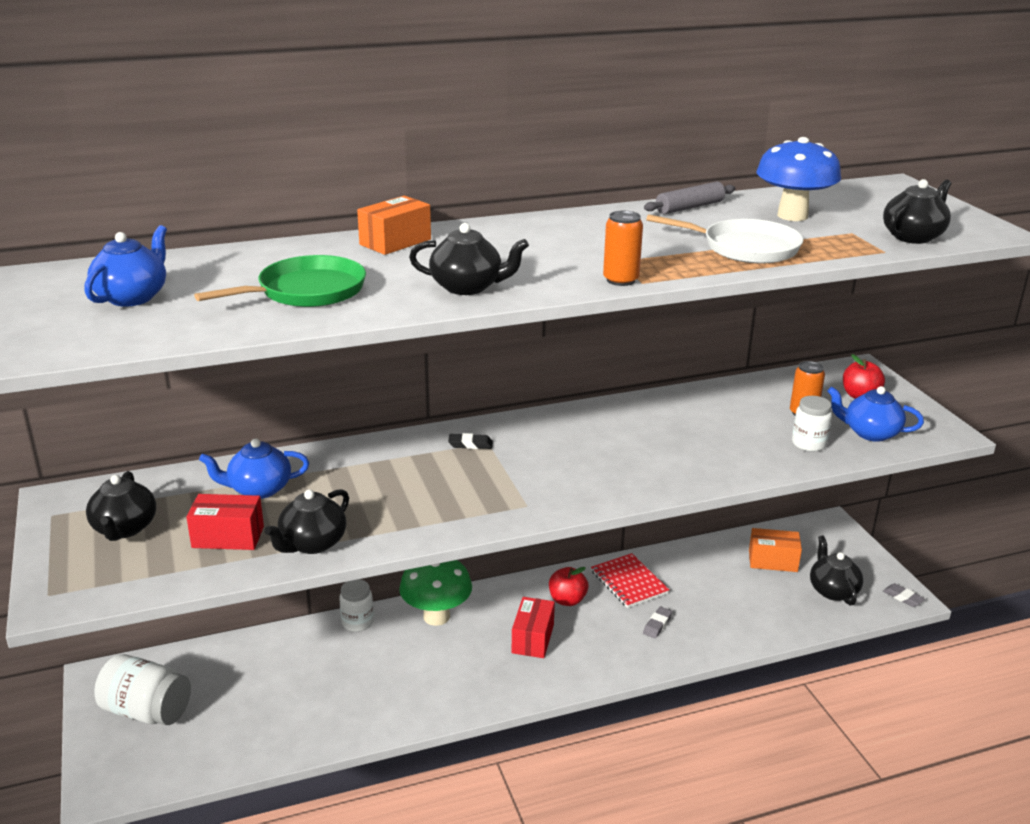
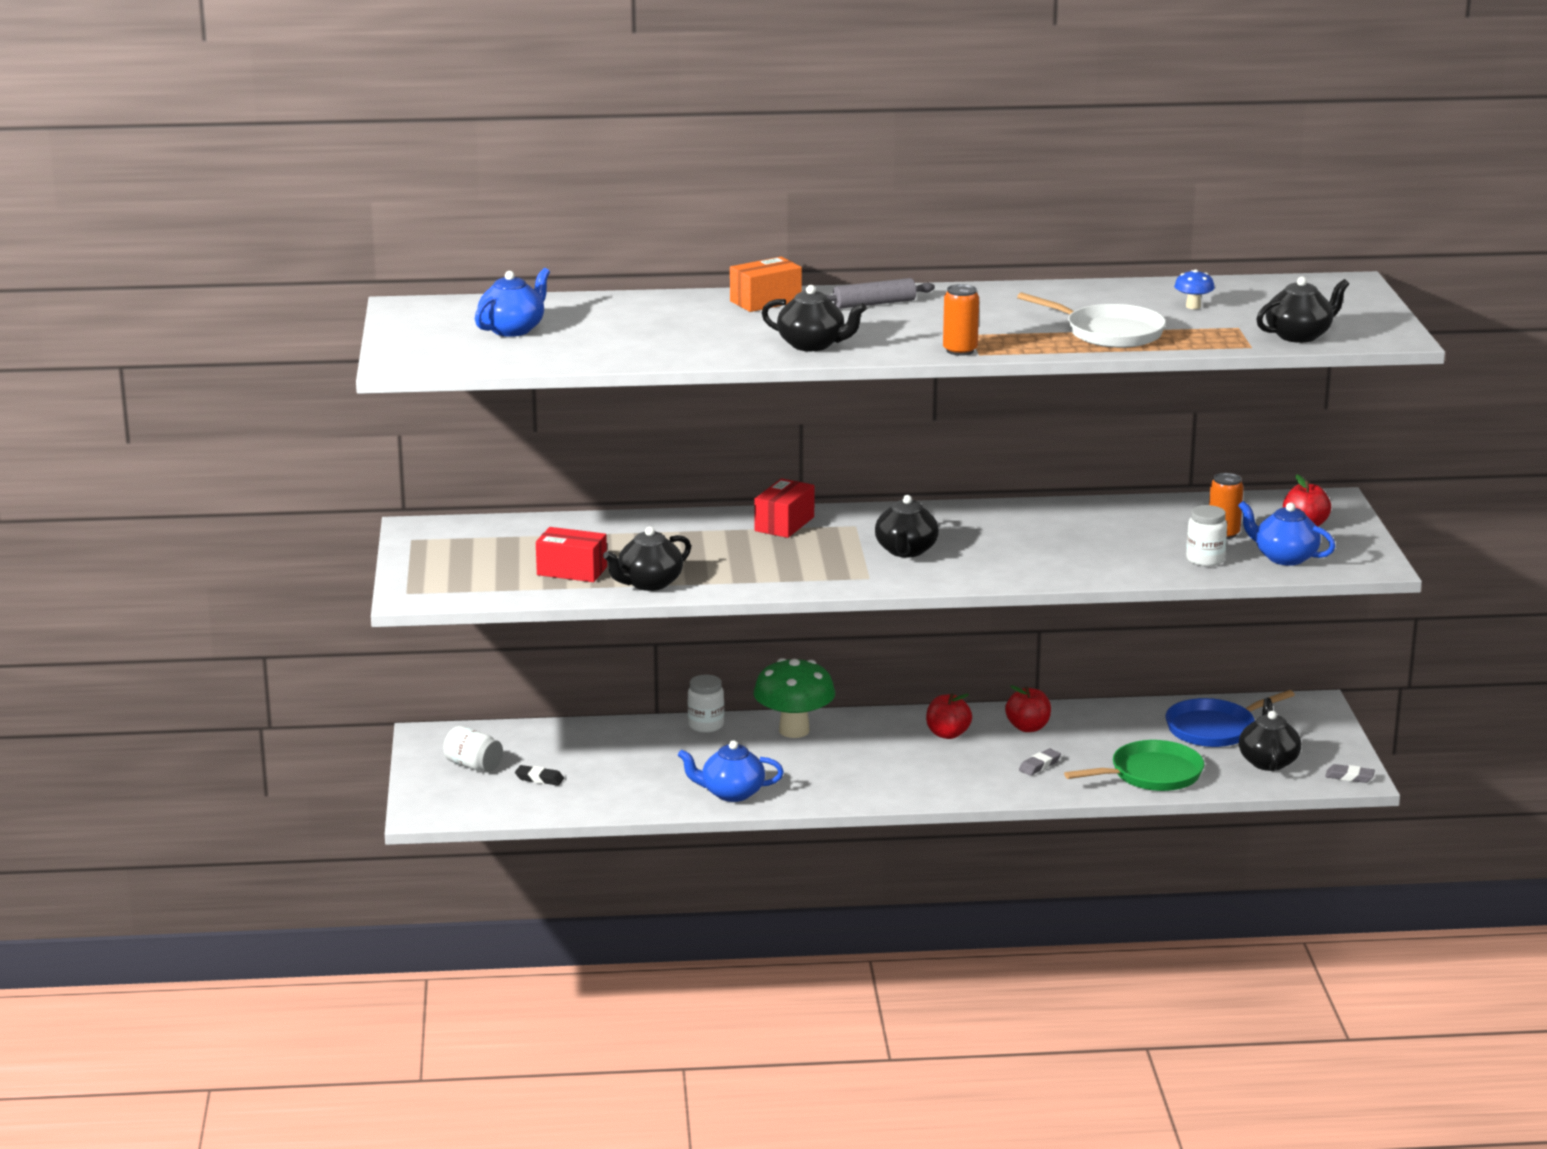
camera: 15 degrees right, 5 degrees down
(124, 528) = (477, 555): black teapot -> black teapot (906, 551)
(147, 711) = (473, 765): white jar -> white jar, size x0.63
(259, 489) = (609, 539): blue teapot -> blue teapot (731, 793)
(307, 291) = (665, 337): green pan -> green pan (1152, 774)
(470, 444) = (836, 525): black eraser -> black eraser (539, 779)
(532, 639) = (892, 760): red box -> red box (784, 524)
(629, 582) = (1028, 727): red notebook -> red apple
(689, 207) = (1090, 290): grey rolling pin -> grey rolling pin (874, 304)
(773, 561) = (1214, 729): orange box -> blue pan
(792, 216) = (1193, 306): blue mushroom -> blue mushroom, size x0.46
(903, 597) = (1349, 777): grey eraser -> grey eraser turned 45 degrees counterclockwise

